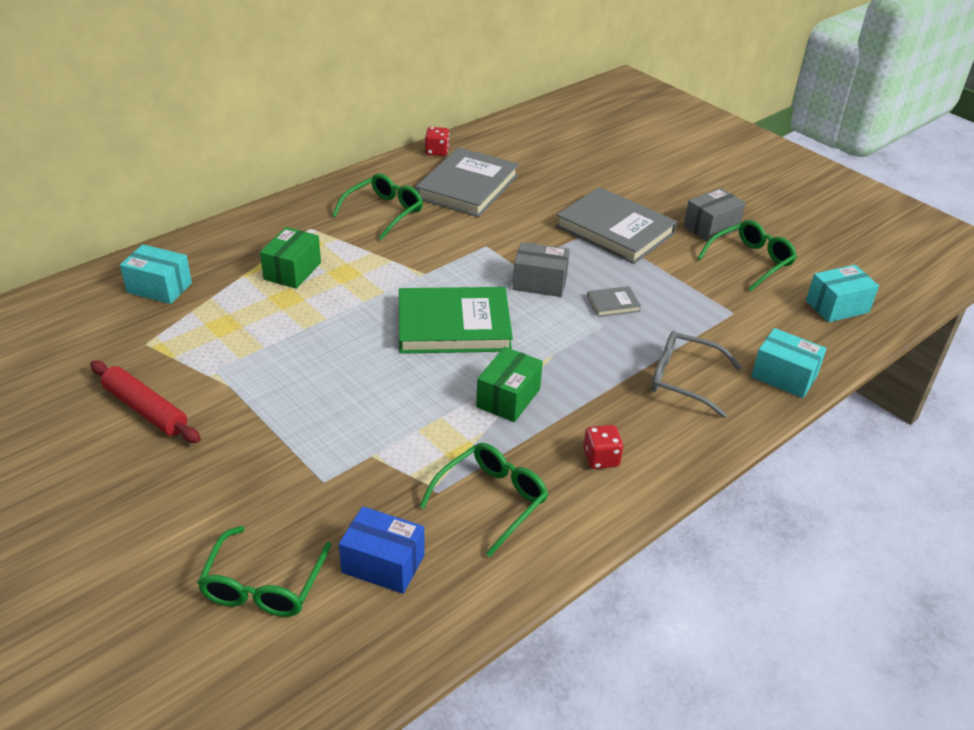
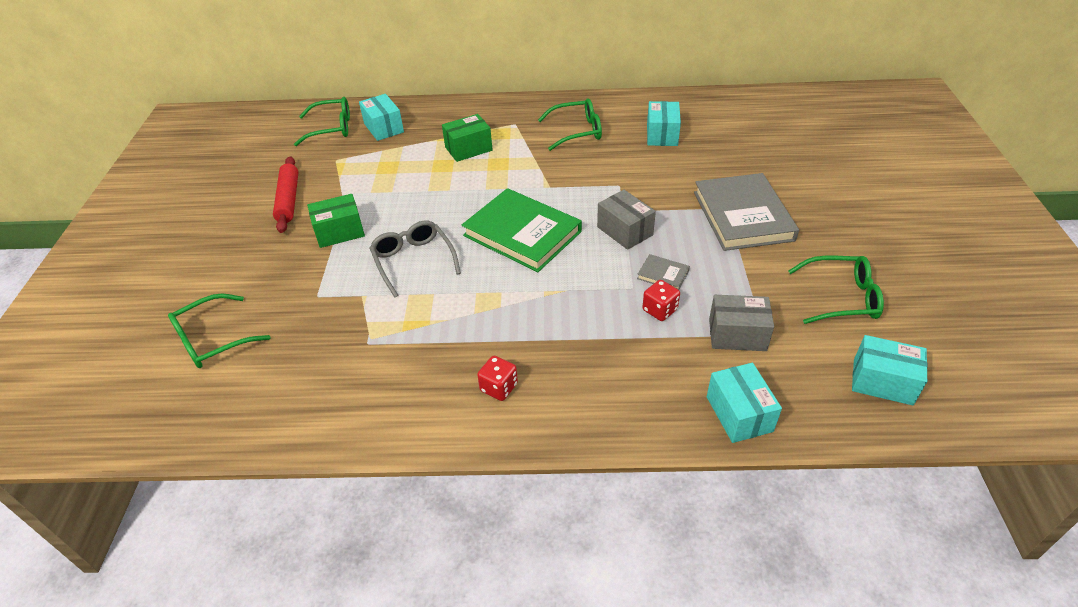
camera: 45 degrees right, 5 degrees up
(383, 564) = (281, 369): blue box -> none
(437, 151) = (672, 99): red dice -> red dice (659, 310)
(467, 187) = (662, 135): grey book -> turquoise box
(492, 500) = (391, 370): green glasses -> green glasses (332, 128)
(508, 398) = (492, 305): green box -> green box (339, 232)
(683, 379) = (643, 365): grey glasses -> grey glasses (413, 261)
(711, 227) = (840, 251): grey box -> grey box (737, 334)

